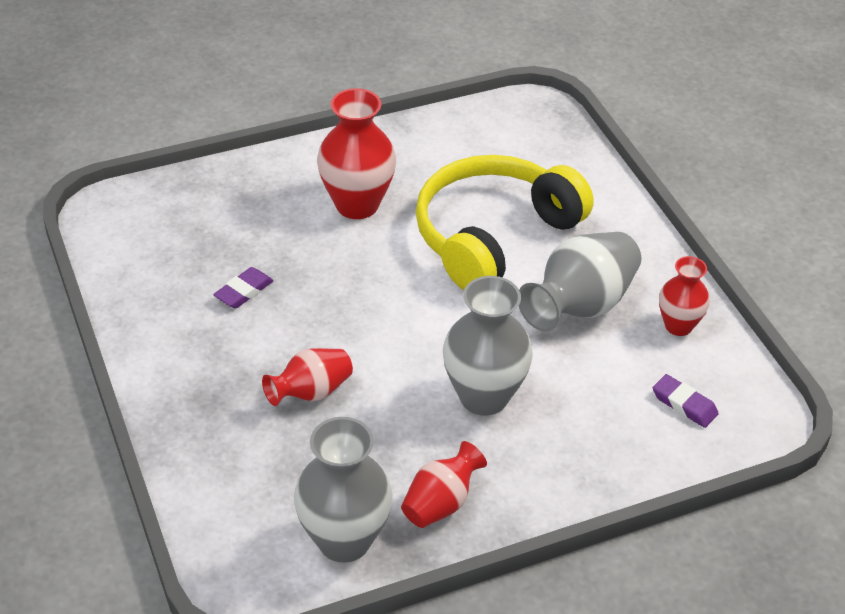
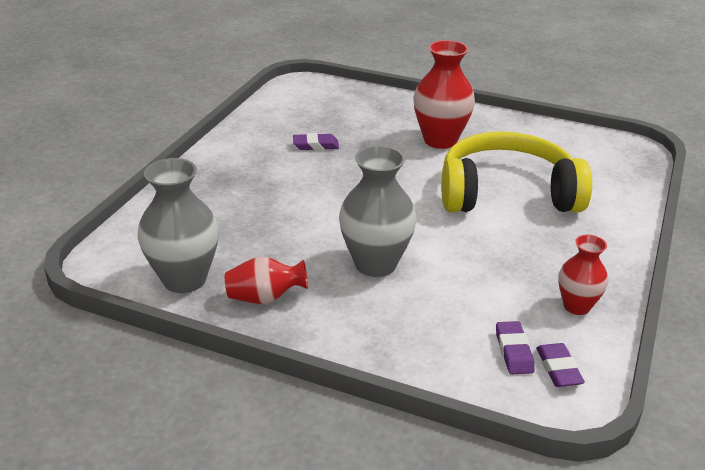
camera: 45 degrees right, 10 degrees down
(311, 392) = (279, 204): red vase -> none
(580, 306) = (515, 256): grey vase -> none
(729, 396) = (558, 369): none -> purple eraser

